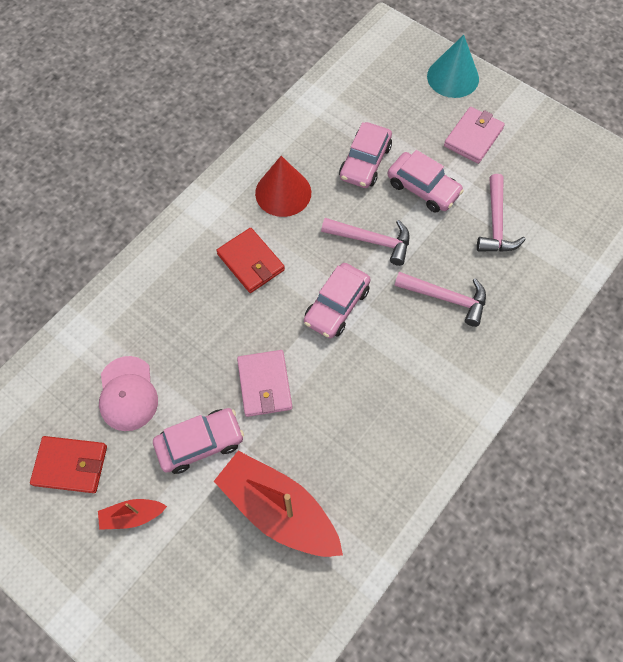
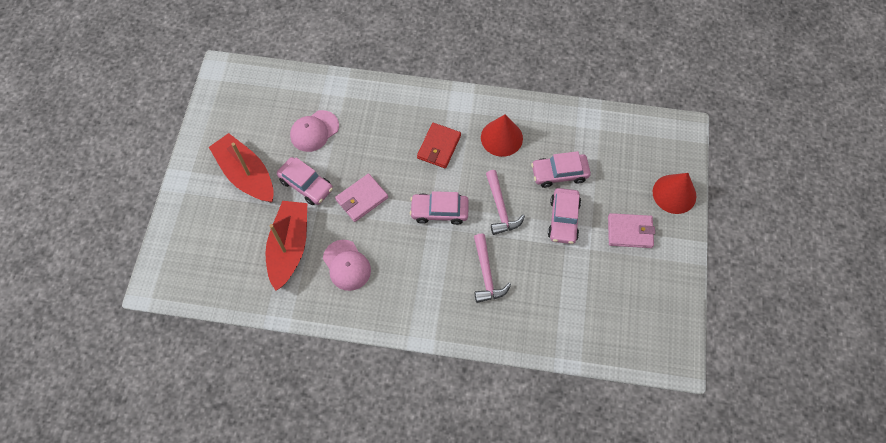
camera: 60 degrees right, 0 degrees up
(70, 465) = (257, 128): red wallet -> none
(132, 516) = (246, 175): red boat -> red boat, size x2.11
(346, 449) = (346, 265): none -> pink cap
(453, 77) = (674, 194): turquoise cone -> red cone
(495, 223) = (566, 279): pink hammer -> none

